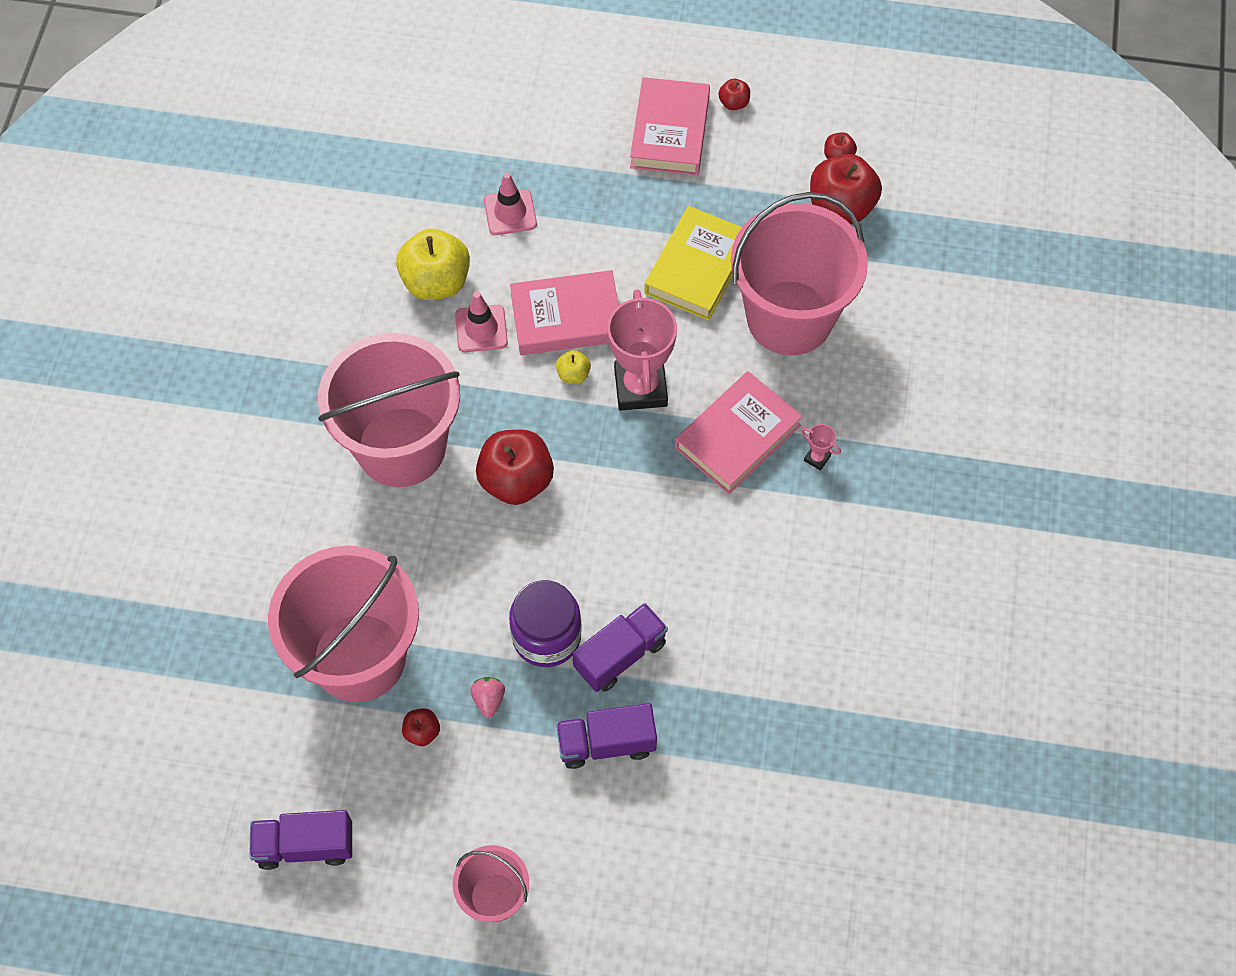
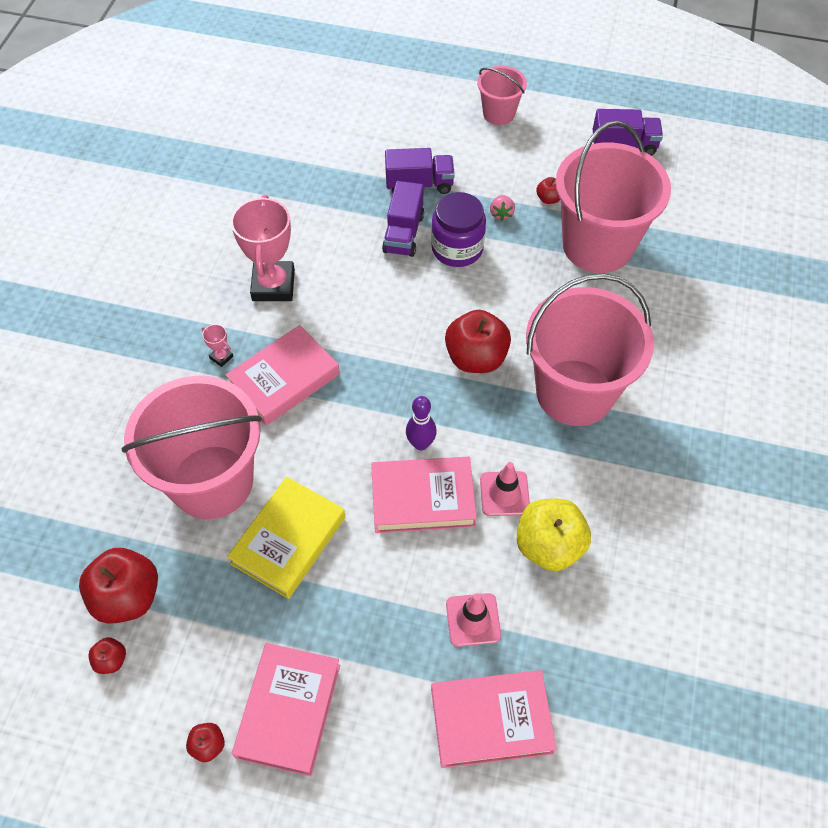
camera: 175 degrees left, 5 degrees down
(491, 137) = (491, 720): none -> pink book
(573, 374) = (420, 444): yellow apple -> purple bowling pin
(620, 655) = (403, 233): purple truck -> purple truck turned 45 degrees counterclockwise
(640, 387) = (361, 427): pink trophy -> pink trophy (273, 285)

